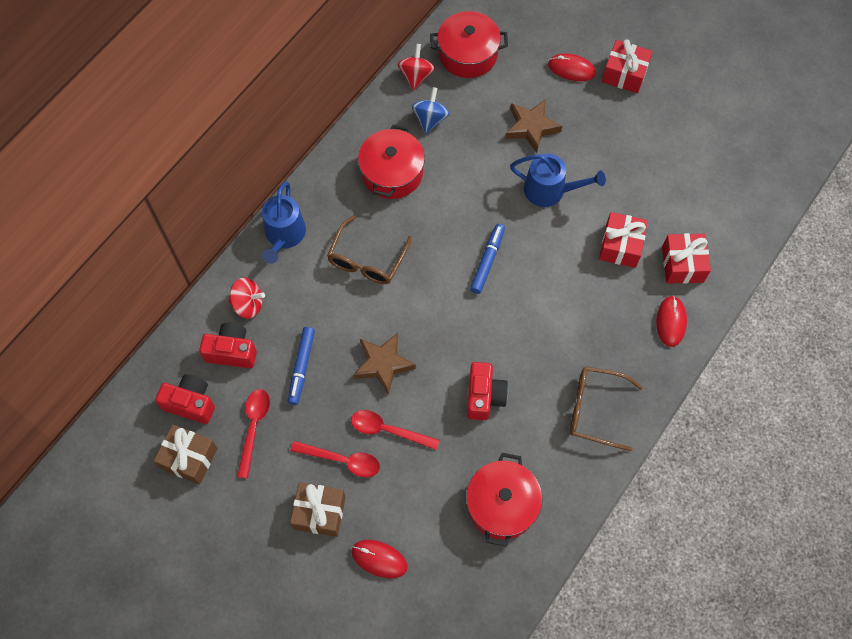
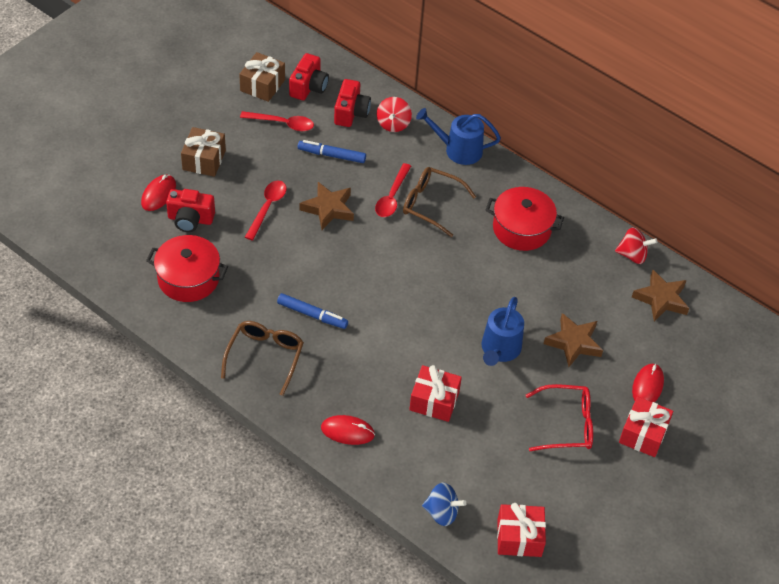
camera: 90 degrees right, 15 degrees down
(342, 460) = (245, 176): red spoon -> red spoon (392, 197)
(430, 119) = (582, 262): blue spinning top -> blue spinning top (442, 512)
(468, 54) = (661, 299): red pot -> brown star
(484, 396) = (289, 276): red camera -> red camera (190, 219)
(487, 261) = (424, 292): blue marker -> blue marker (312, 315)
(626, 134) = (567, 424): none -> red glasses
(682, 264) = (410, 452): red gift -> red gift (519, 537)

